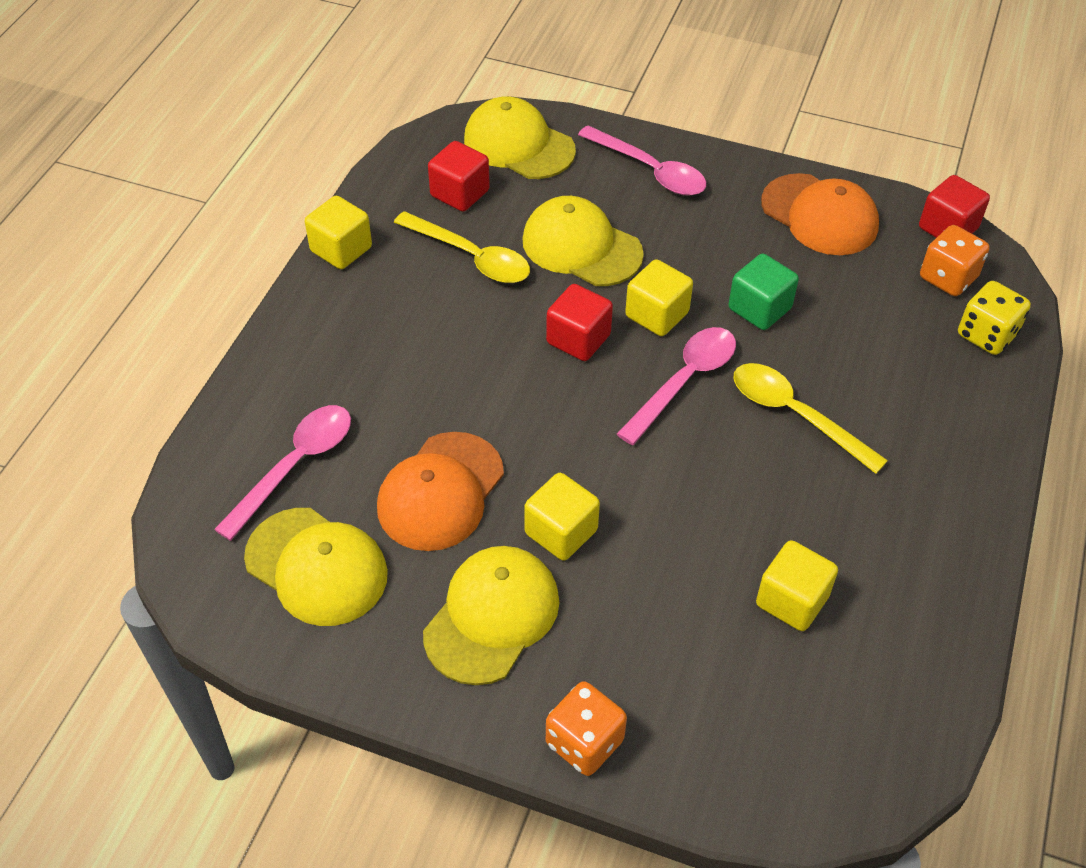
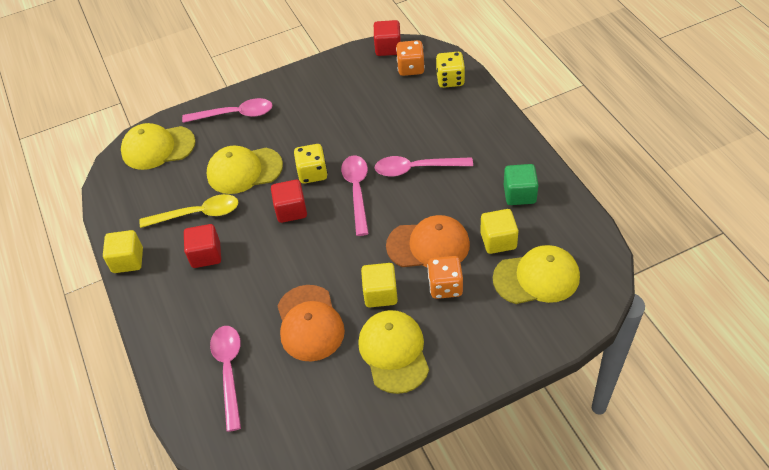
camera: 40 degrees left, 0 degrees up
(316, 567) = (294, 403): yellow cap -> yellow cap (536, 278)
(460, 193) = (156, 190): red cube -> red cube (206, 255)
(584, 742) = (488, 364): orange dice -> orange dice (445, 286)
(657, 314) = (312, 173): yellow cube -> yellow dice
(759, 308) = (352, 137): green cube -> green cube (519, 194)
(796, 415) = (416, 168): yellow spoon -> pink spoon
(819, 215) = (331, 80): orange cap -> orange cap (428, 245)

